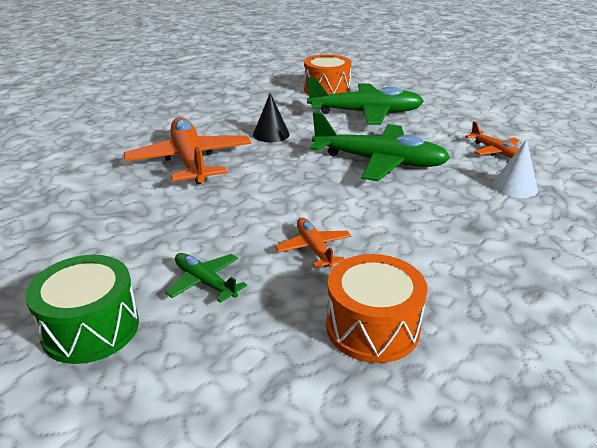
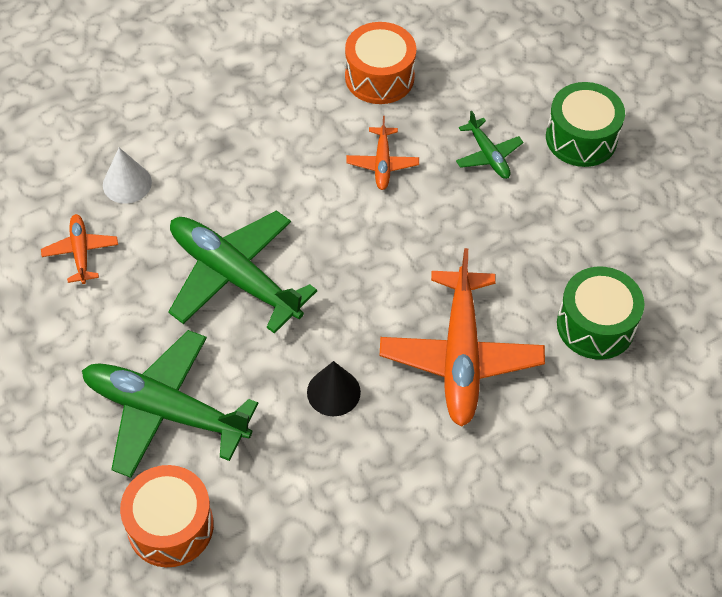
camera: 160 degrees left, 25 degrees up
(81, 193) = (595, 325): none -> green drum

